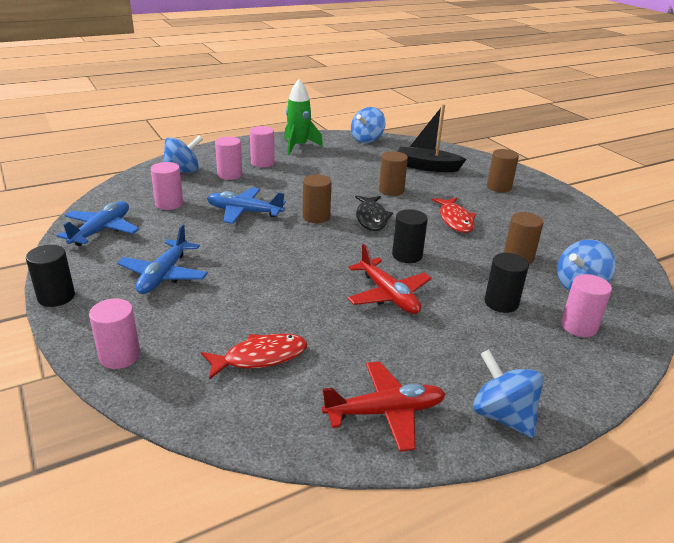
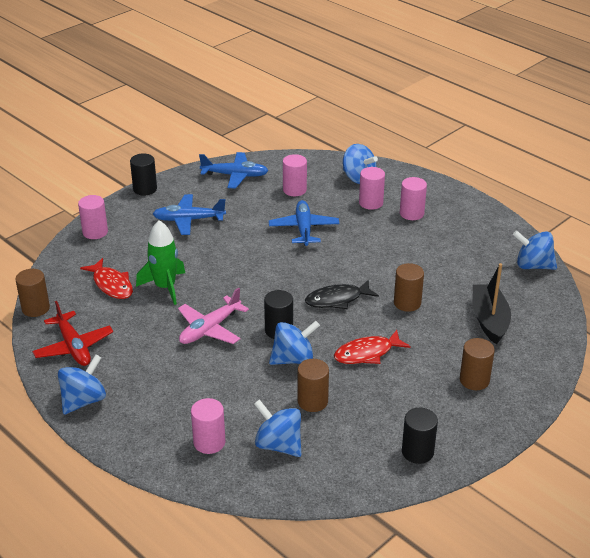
camera: 75 degrees right, 5 degrees up
(298, 146) = (471, 225): green rocket -> green rocket (165, 287)
(316, 217) = (319, 268): brown cylinder -> brown cylinder (35, 308)
(388, 295) = (210, 329): red plane -> pink plane
(454, 256) = (293, 359): none -> blue spinning top
(501, 303) = (226, 393): black cylinder -> black cylinder (417, 452)

